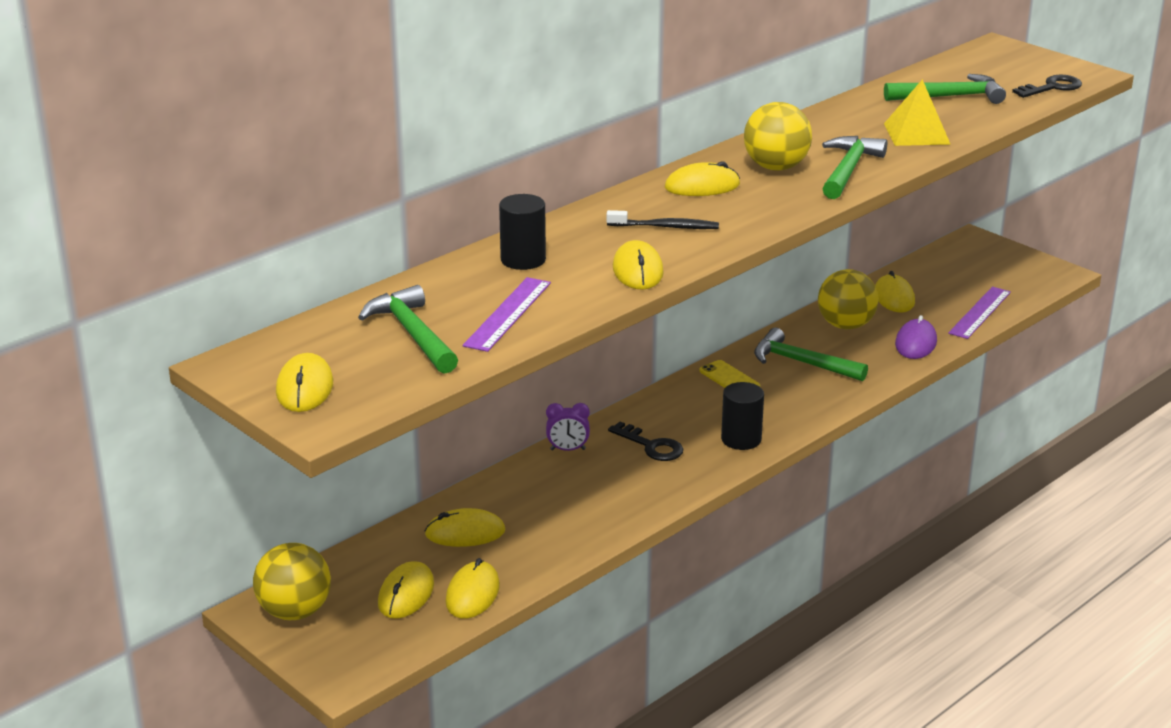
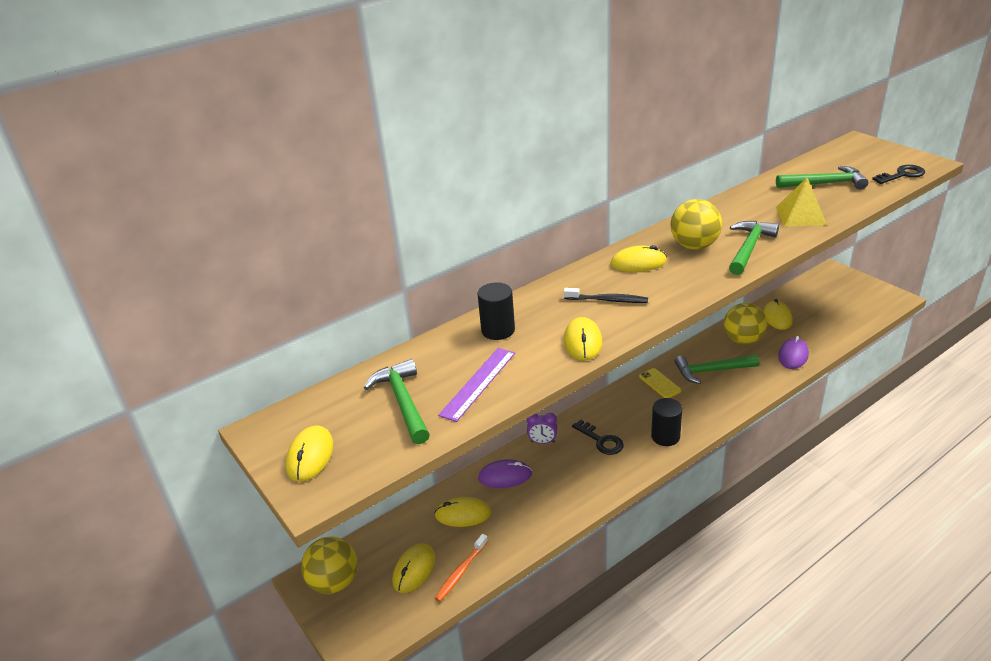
camera: 10 degrees right, 5 degrees up
(472, 594) = (461, 572): yellow mouse -> orange toothbrush
(519, 489) = (505, 476): none -> purple mouse
(802, 363) = (711, 371): green hammer -> green hammer turned 45 degrees counterclockwise
(980, 312) = (839, 330): purple ruler -> none

